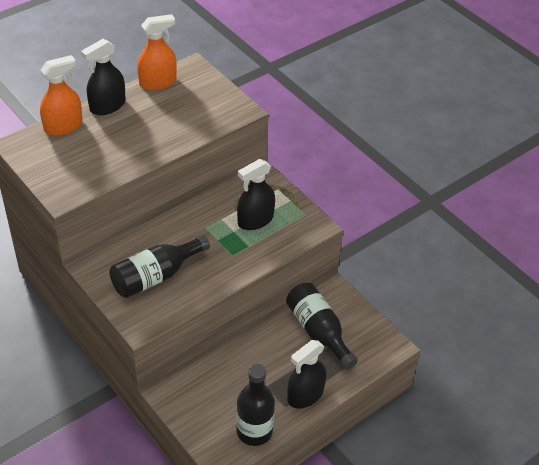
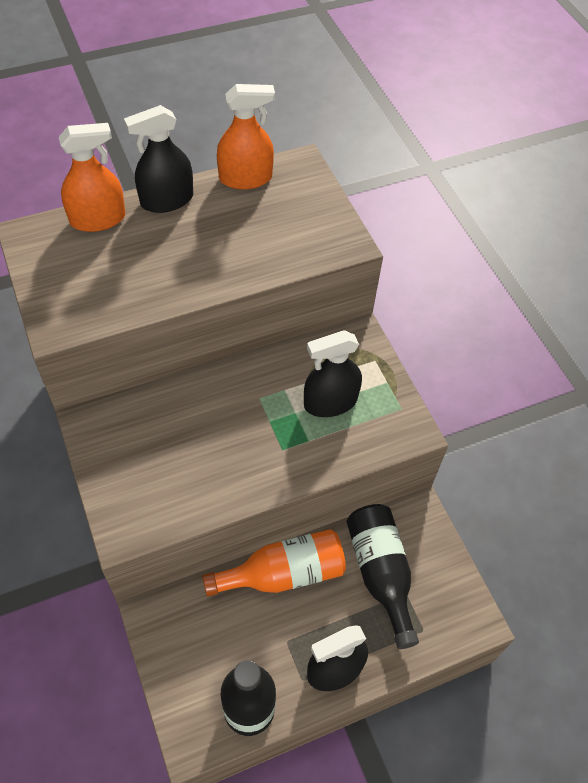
camera: 15 degrees right, 10 degrees up
(156, 276) = (169, 459): black bottle -> none
(251, 347) = (283, 573): none -> orange bottle

